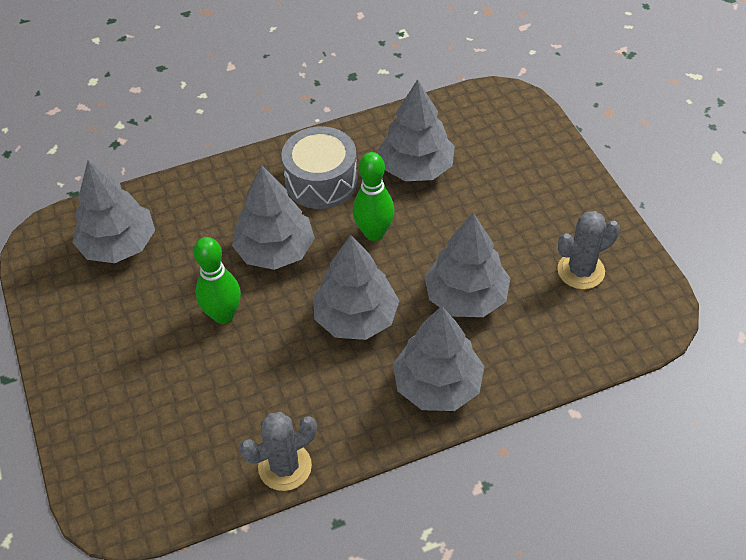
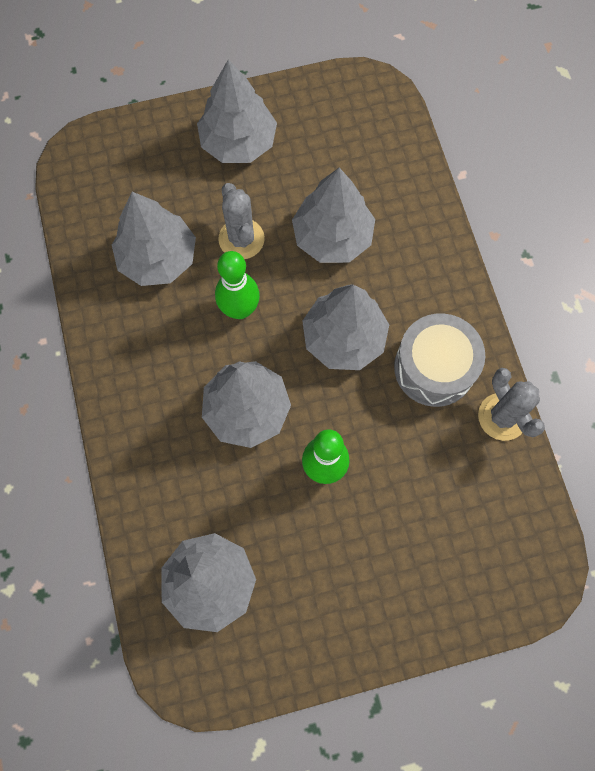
camera: 85 degrees left, 20 degrees up
(321, 181) = (157, 355): grey drum -> grey drum (434, 367)
(437, 385) = (427, 276): grey tree -> grey tree (238, 142)
(580, 271) = (316, 136): grey cactus -> grey cactus (241, 239)

